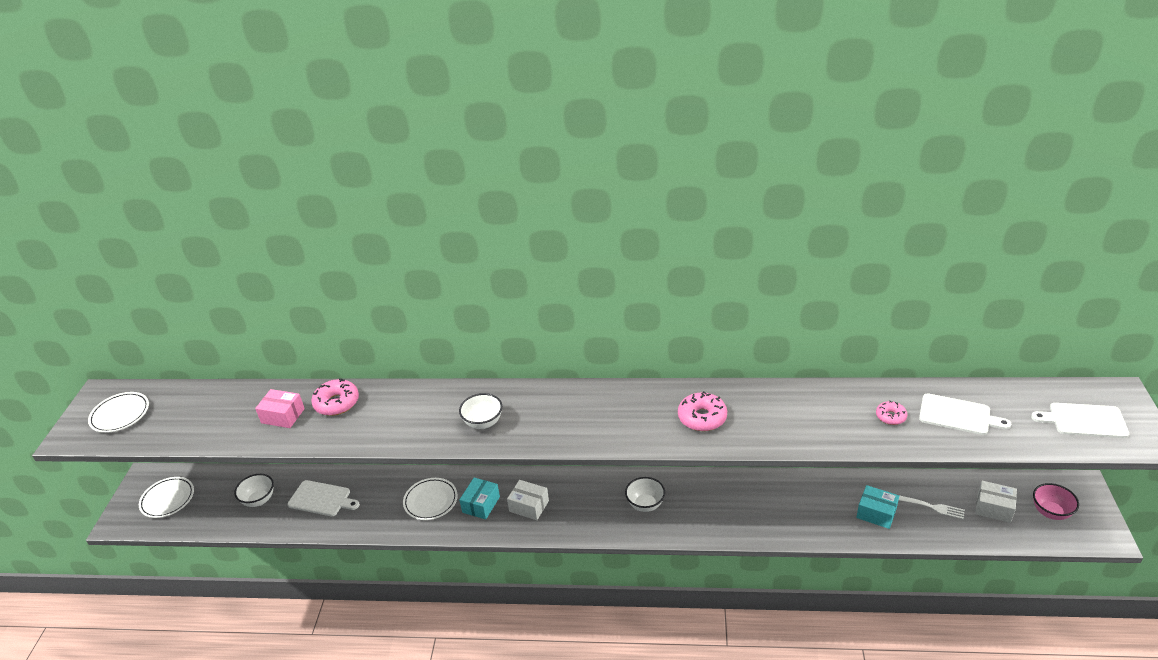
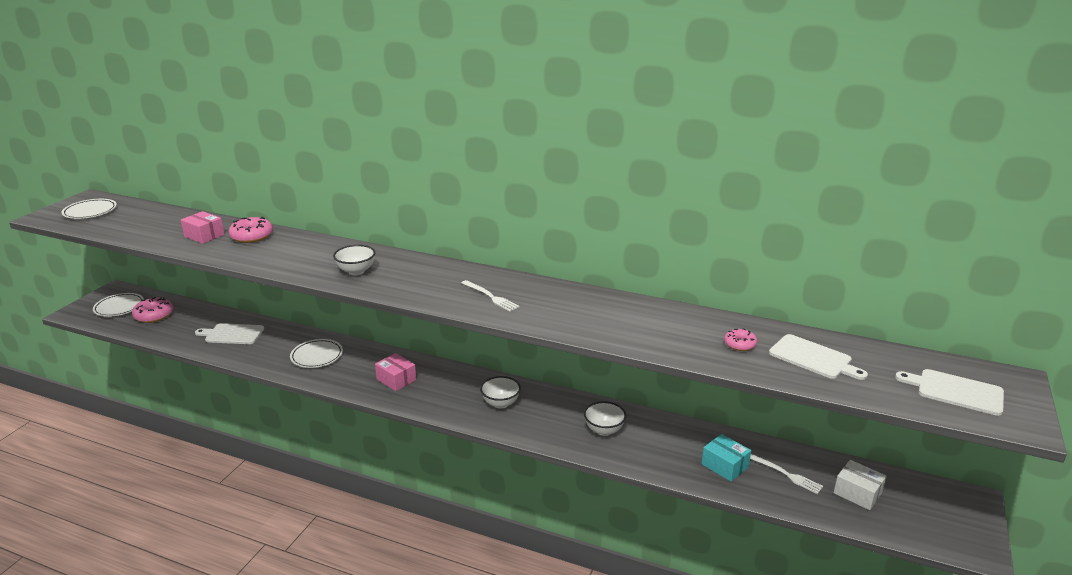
camera: 15 degrees right, 10 degrees down
(259, 500) = (184, 323): white bowl -> white bowl (604, 430)
(322, 499) = (232, 334): white cutting board -> white cutting board turned 150 degrees clockwise
(481, 504) = (356, 368): turquoise box -> none
(529, 506) = (396, 379): white box -> pink box
(637, 420) = (490, 297): none -> white fork
(702, 418) = (551, 307): pink donut -> pink donut (154, 315)
(1050, 512) = (922, 513): pink bowl -> none

